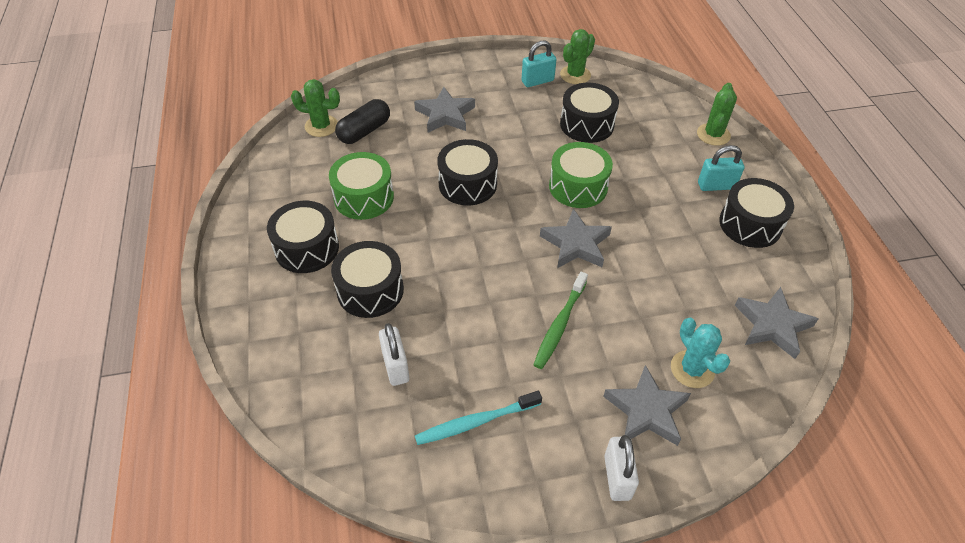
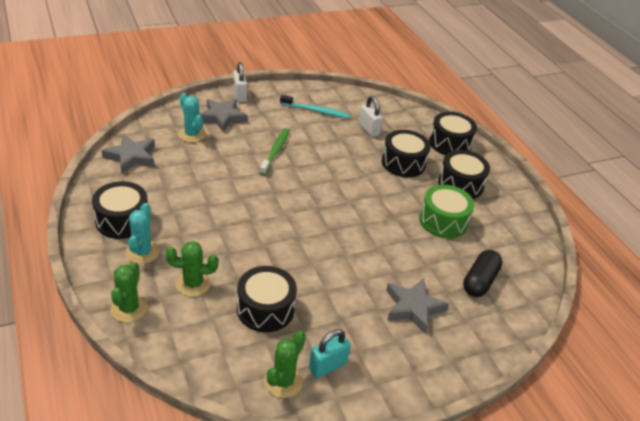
camera: 165 degrees right, 10 degrees down
(321, 126) = (522, 283): green cactus -> green cactus (193, 284)
(467, 184) = (365, 238): black drum -> black drum (450, 143)
(476, 422) = (316, 111): turquoise toothbrush -> turquoise toothbrush turned 45 degrees clockwise
(576, 244) = (268, 197): grey star -> none
(578, 186) = (270, 242): green drum -> none
(716, 186) = (142, 252): turquoise padlock -> turquoise cactus

